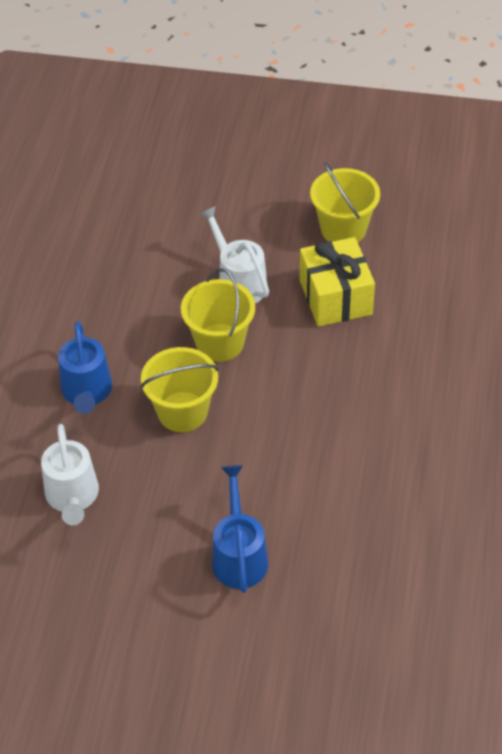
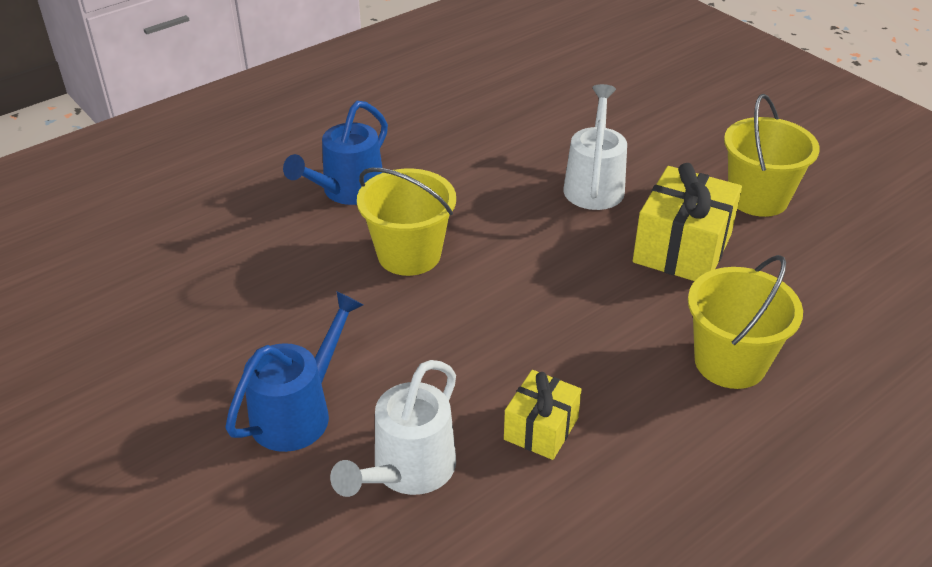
camera: 40 degrees right, 10 degrees down
(73, 498) = (226, 261): white watering can -> white watering can (407, 471)
(220, 342) = (515, 221): yellow bucket -> yellow bucket (730, 362)
(375, 468) = (541, 429): none -> yellow gift

